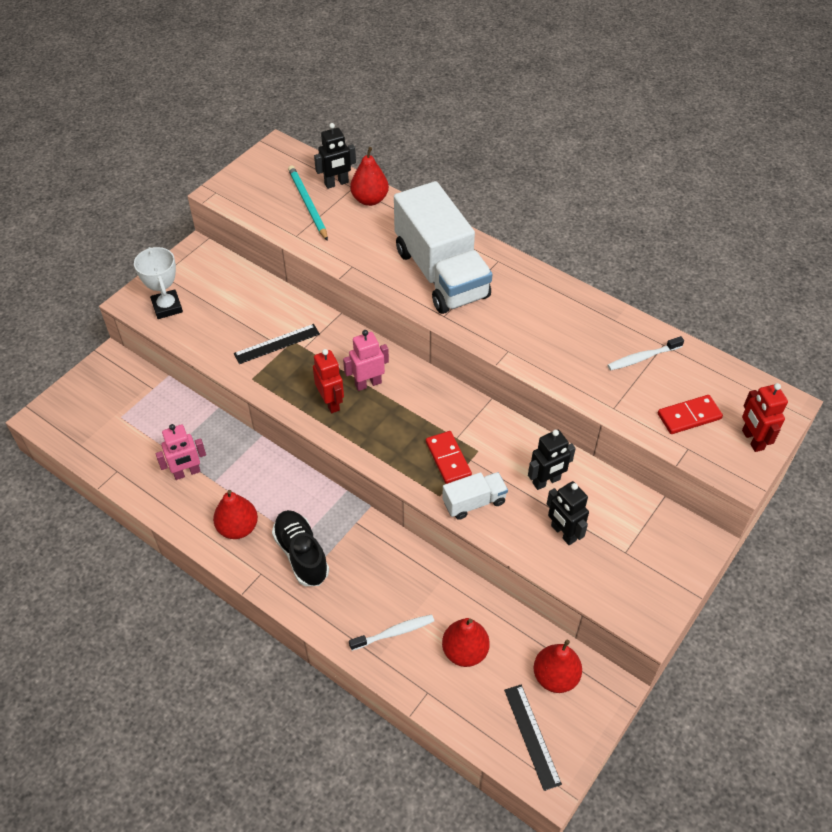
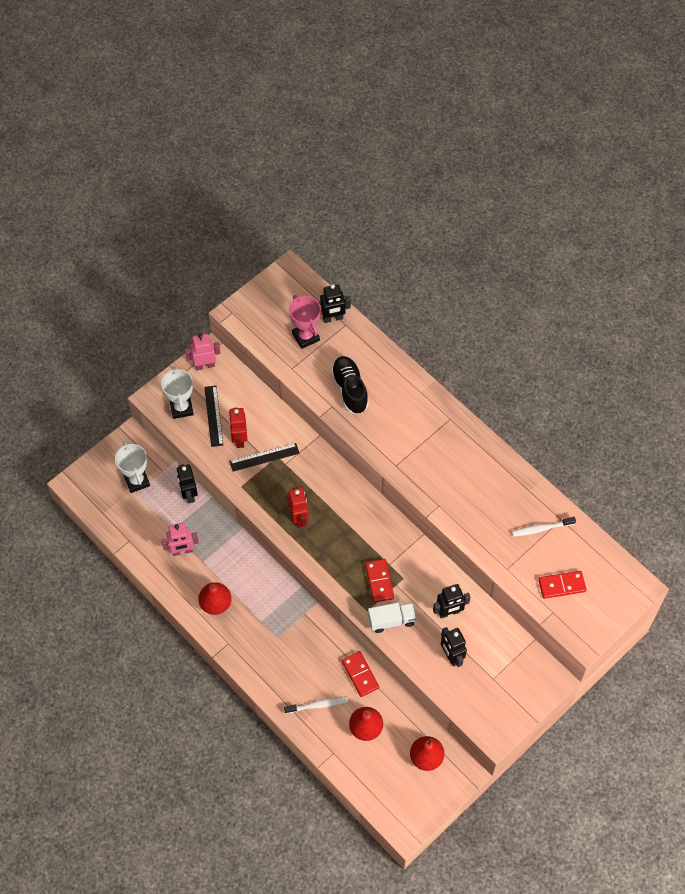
camera: 10 degrees right, 10 degrees up
(121, 403) = (137, 481): none -> white trophy
(188, 409) = (189, 494): none -> black robot
(301, 554) = (260, 633): black shoe -> black shoe (350, 389)
(307, 204) = (306, 337): turquoise pencil -> pink trophy
(368, 383) = (330, 505): pink robot -> pink robot (205, 365)
(370, 199) = (357, 340): red pear -> none
(441, 273) = (401, 424): white truck -> none
(443, 585) = (360, 674): none -> red domino
(532, 736) = (400, 796): black ruler -> black ruler (213, 416)
(752, 440) = (603, 613): red robot -> red robot (239, 439)

